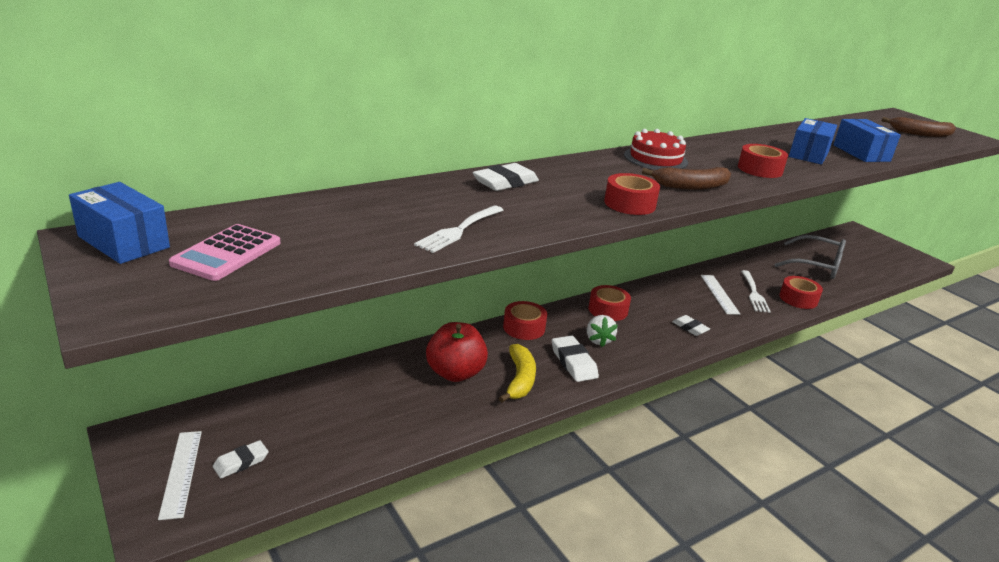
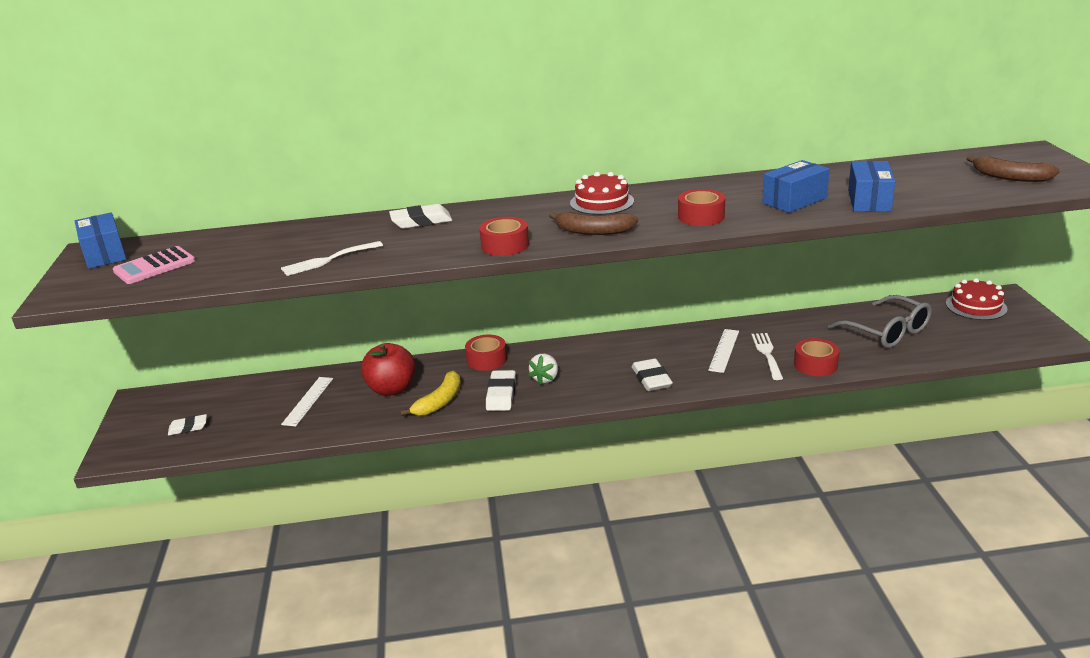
camera: 30 degrees right, 0 degrees up
(181, 473) = (148, 428): white ruler -> white ruler (308, 401)
(608, 310) = (584, 353): red tape -> none
(690, 328) = (651, 379): white eraser -> white eraser, size x1.52
(754, 293) = (767, 354): white fork -> white fork turned 150 degrees clockwise
(849, 240) = (976, 306): none -> red cake

